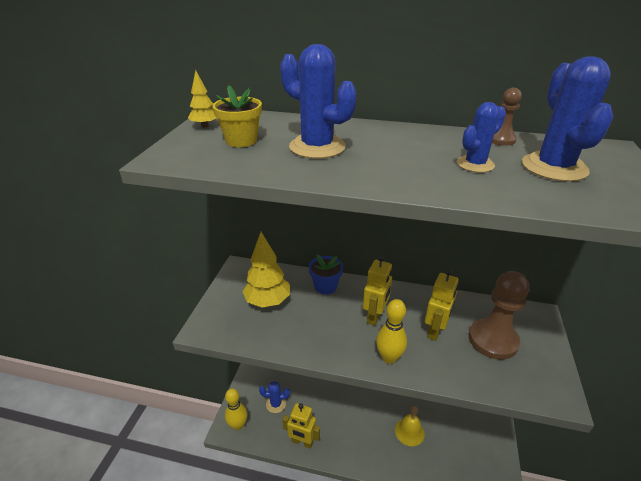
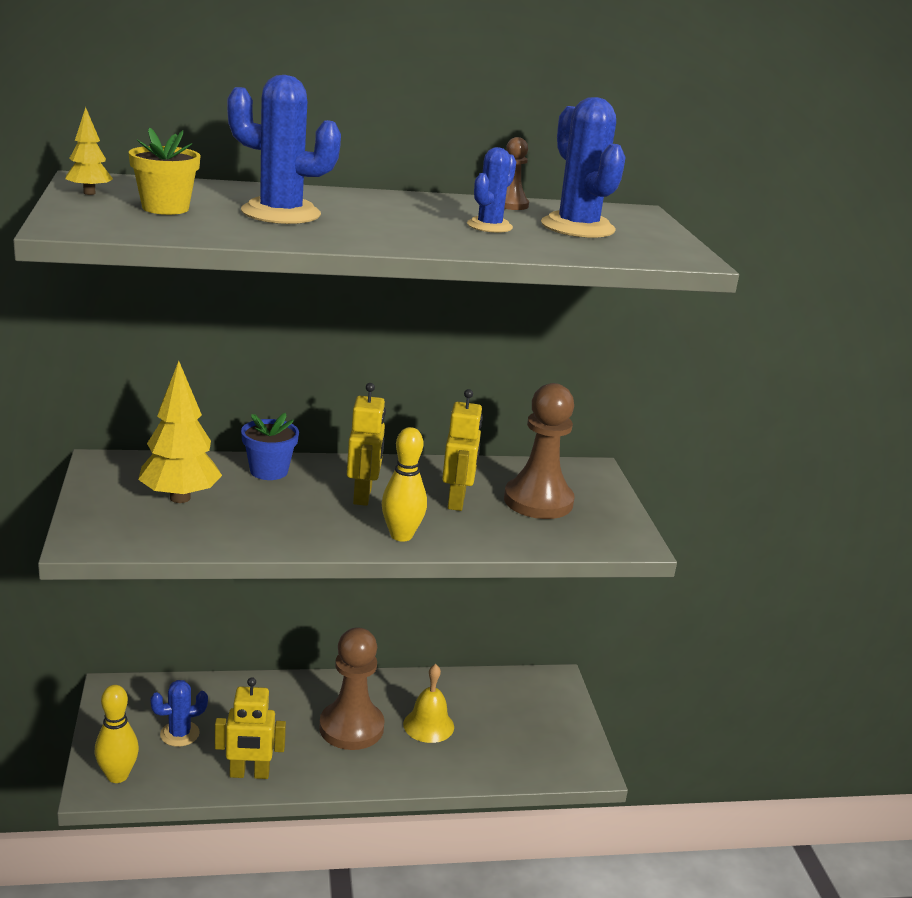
camera: 25 degrees left, 10 degrees down
(365, 422) = (351, 727): none -> brown pawn

